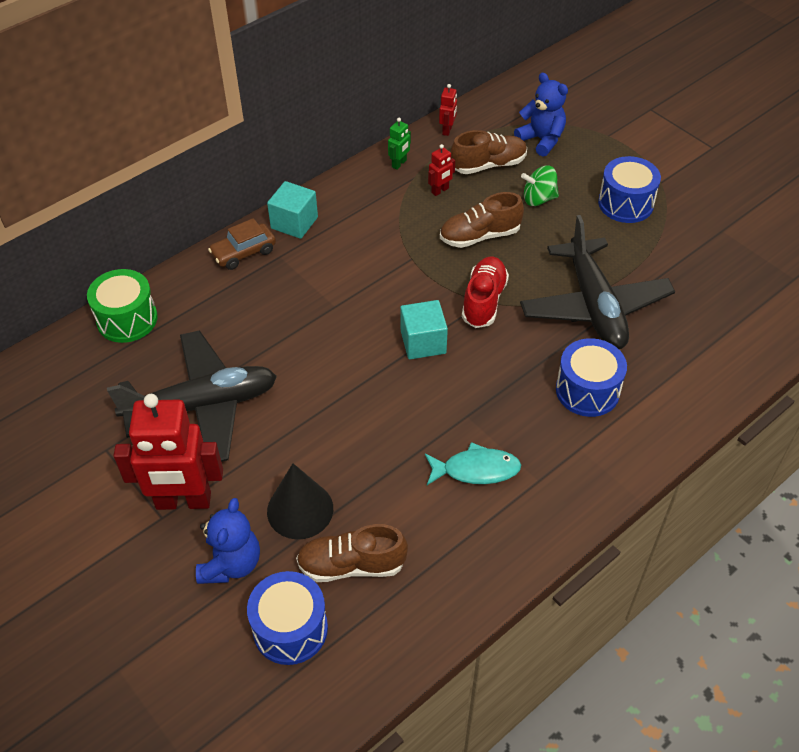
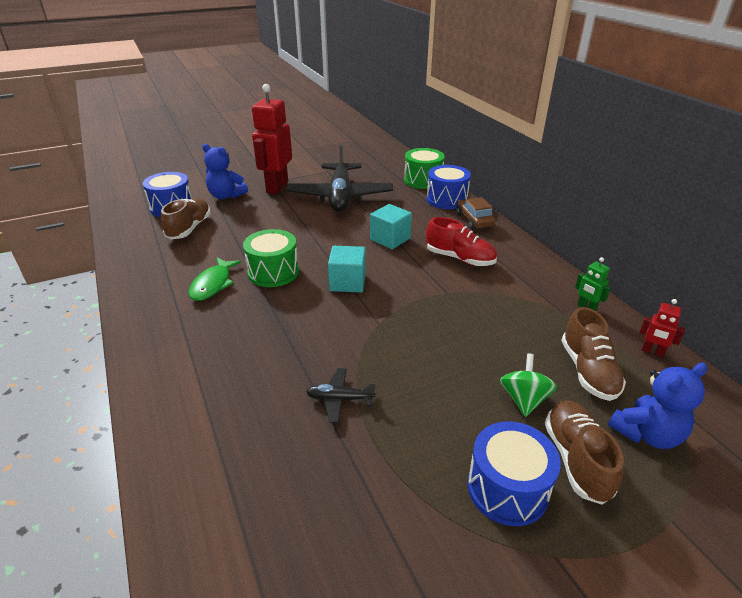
camera: 105 degrees right, 15 degrees down
(294, 223) = (504, 243): turquoise cube -> turquoise cube (390, 239)
(300, 510) = (241, 217): black cone -> none
(428, 418) = (273, 272): none -> green drum
(440, 191) = (542, 326): red robot -> none
(476, 470) = (213, 284): turquoise fish -> green fish
(480, 236) = (468, 339): brown shoe -> brown shoe (576, 459)
(484, 301) = (379, 323): red shoe -> red shoe (460, 258)
(587, 390) = (239, 362): blue drum -> blue drum (446, 199)
(594, 306) = (339, 399): black plane -> black plane, size x0.41

